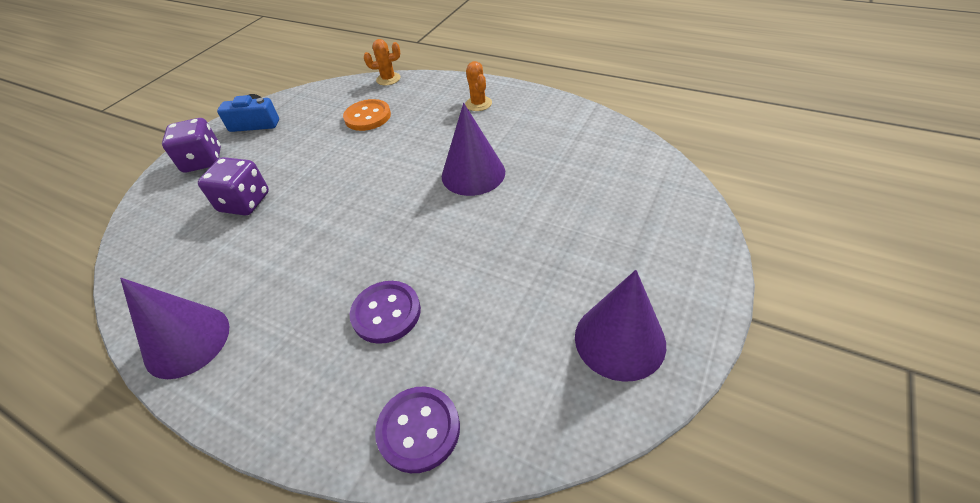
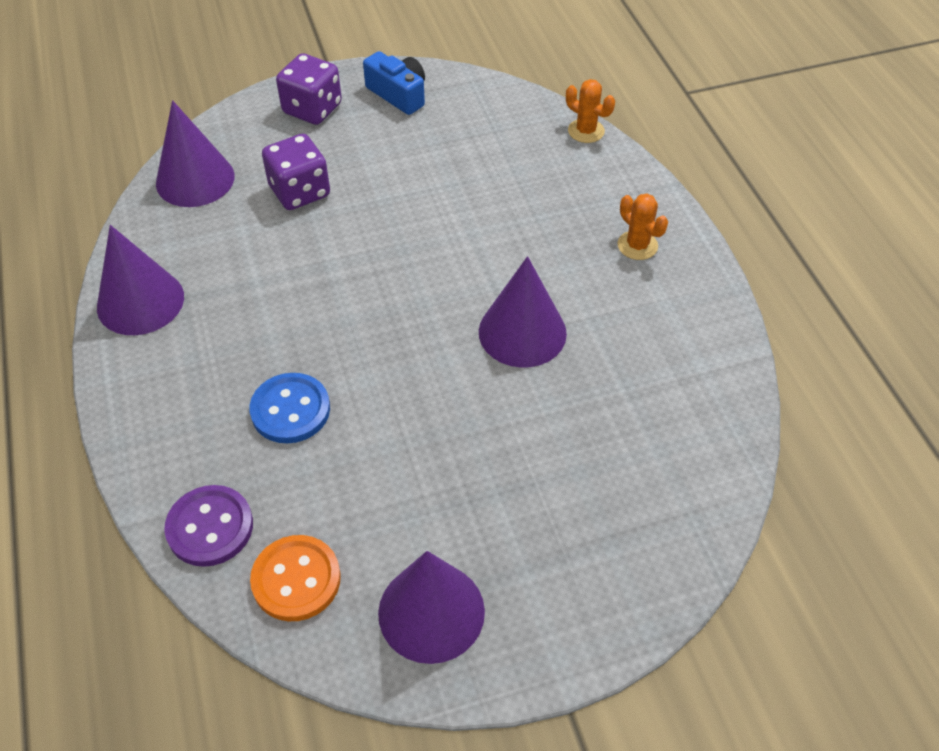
camera: 40 degrees right, 5 degrees up
(152, 245) = (195, 179): none -> purple cone
(367, 117) = (507, 171): orange button -> orange button (296, 579)
(386, 313) = (290, 410): purple button -> blue button
(478, 104) = (637, 245): orange cactus -> orange cactus turned 60 degrees counterclockwise

